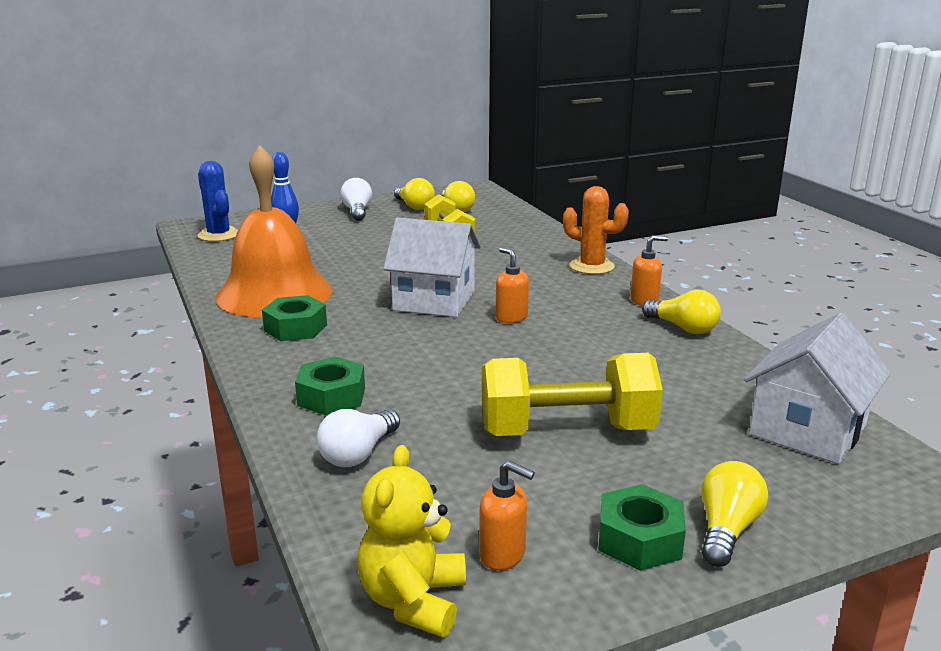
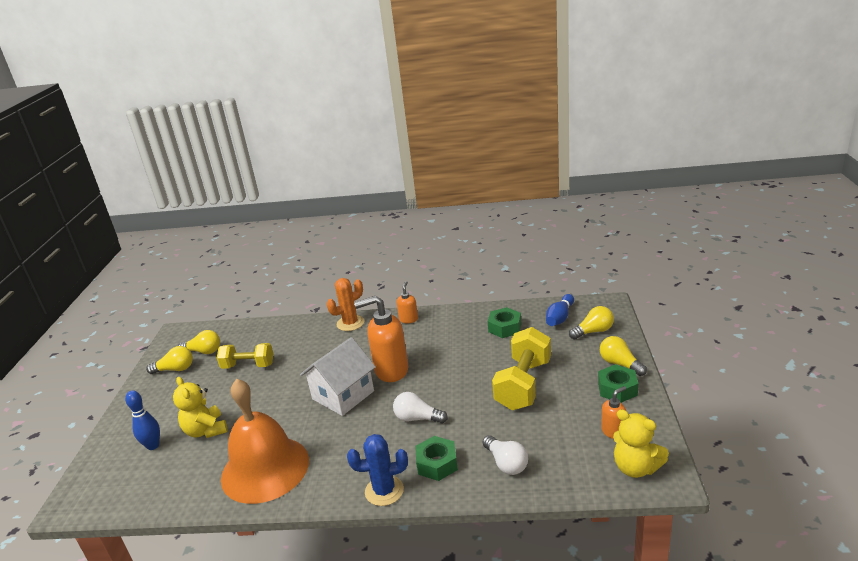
camera: 60 degrees left, 5 degrees up
(219, 235) = (113, 488): blue cactus -> blue cactus (384, 491)
(295, 328) = (332, 466): green nut -> green nut (504, 327)
(322, 248) = (206, 430): none -> yellow teddy bear
(357, 211) = (152, 399): white light bulb -> white light bulb (417, 418)
(511, 317) = (391, 370): orange soap dispenser -> orange soap dispenser, size x2.00
(683, 328) = (448, 317): yellow light bulb -> yellow light bulb (593, 331)
(807, 430) = (560, 317): white house -> blue bowling pin

